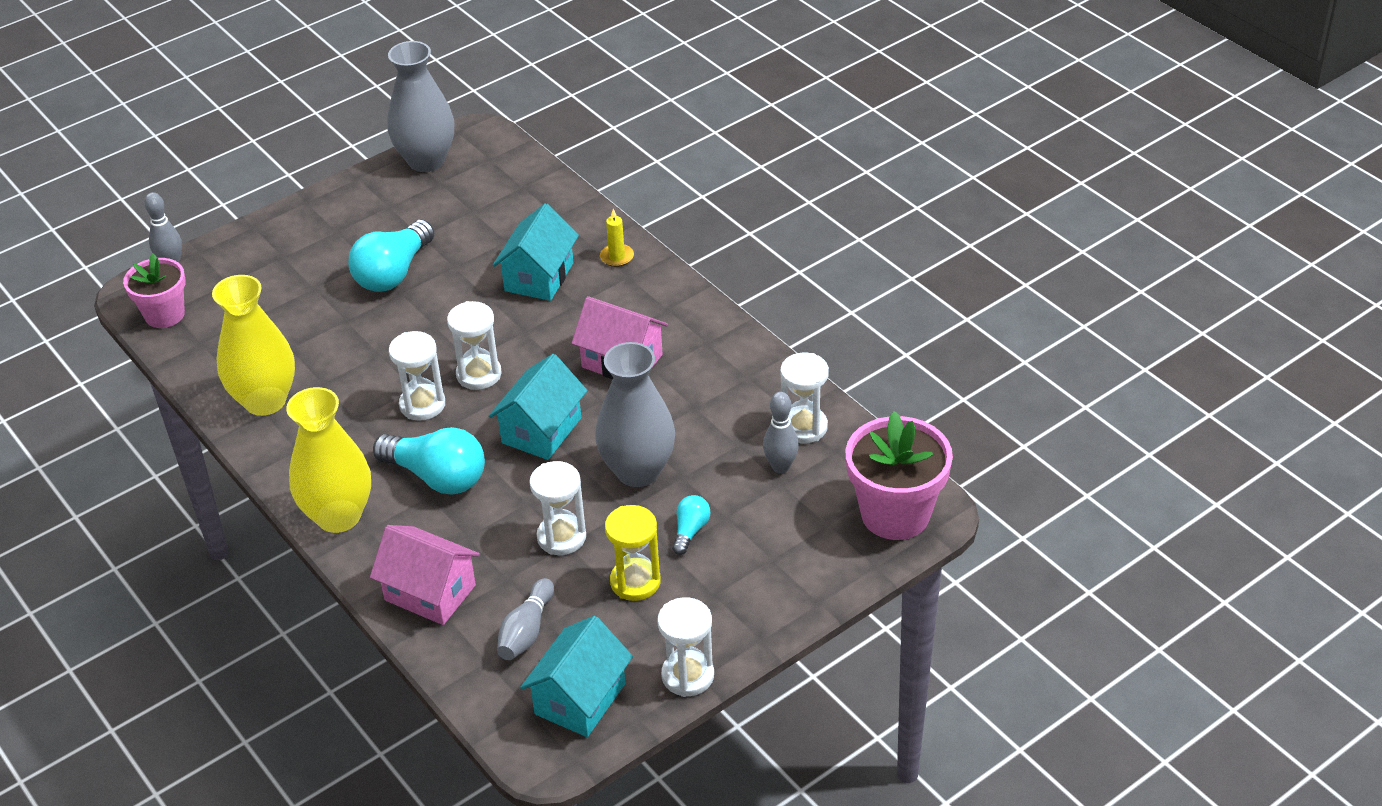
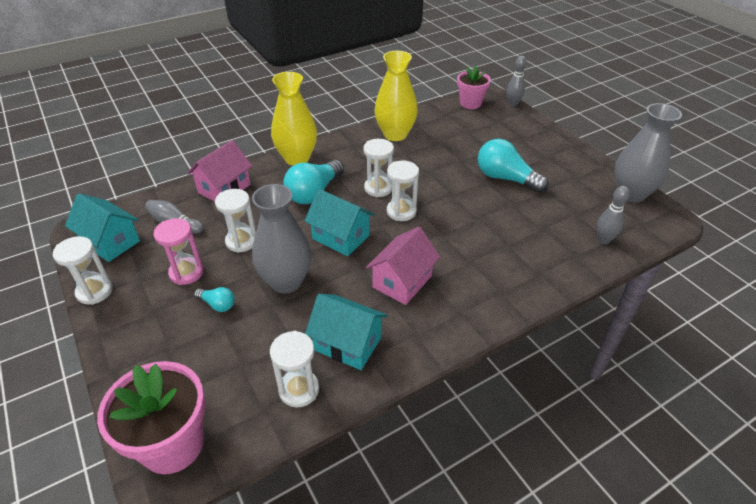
camera: 95 degrees right, 0 degrees up
(539, 277) = (500, 243): turquoise house -> turquoise house (347, 344)
(617, 257) = (525, 287): yellow candle -> none
(635, 582) = (186, 273): yellow hourglass -> pink hourglass
(780, 467) = (259, 367): grey bowling pin -> grey bowling pin (603, 240)

